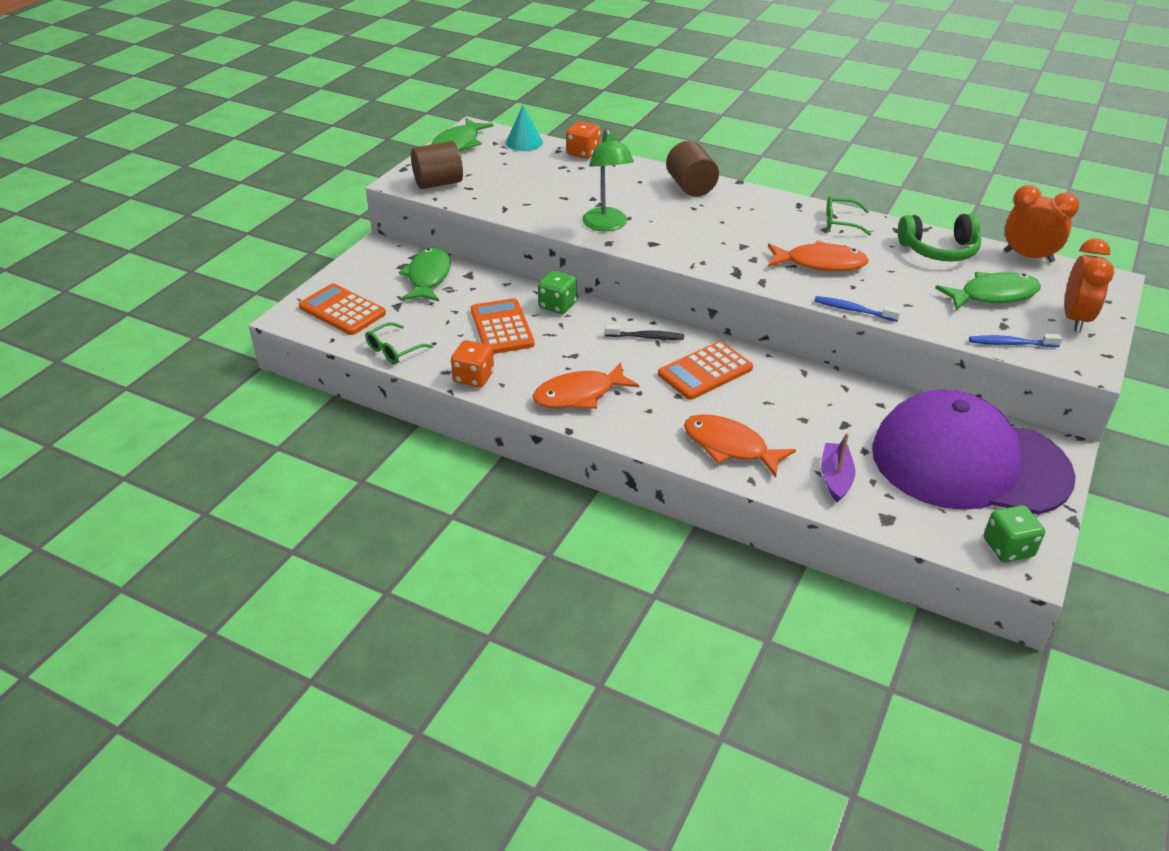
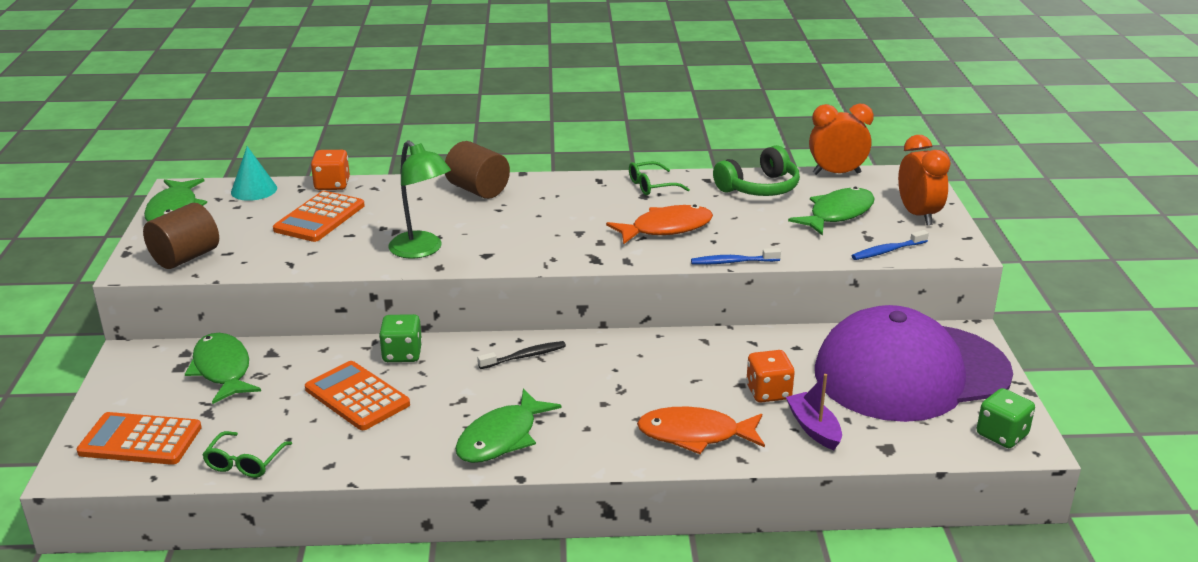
camera: 30 degrees left, 10 degrees down
(473, 377) = (367, 460): orange dice -> orange dice (768, 392)
(579, 395) = (501, 438): orange fish -> green fish
(705, 371) = (611, 371): orange calculator -> orange calculator (319, 218)

